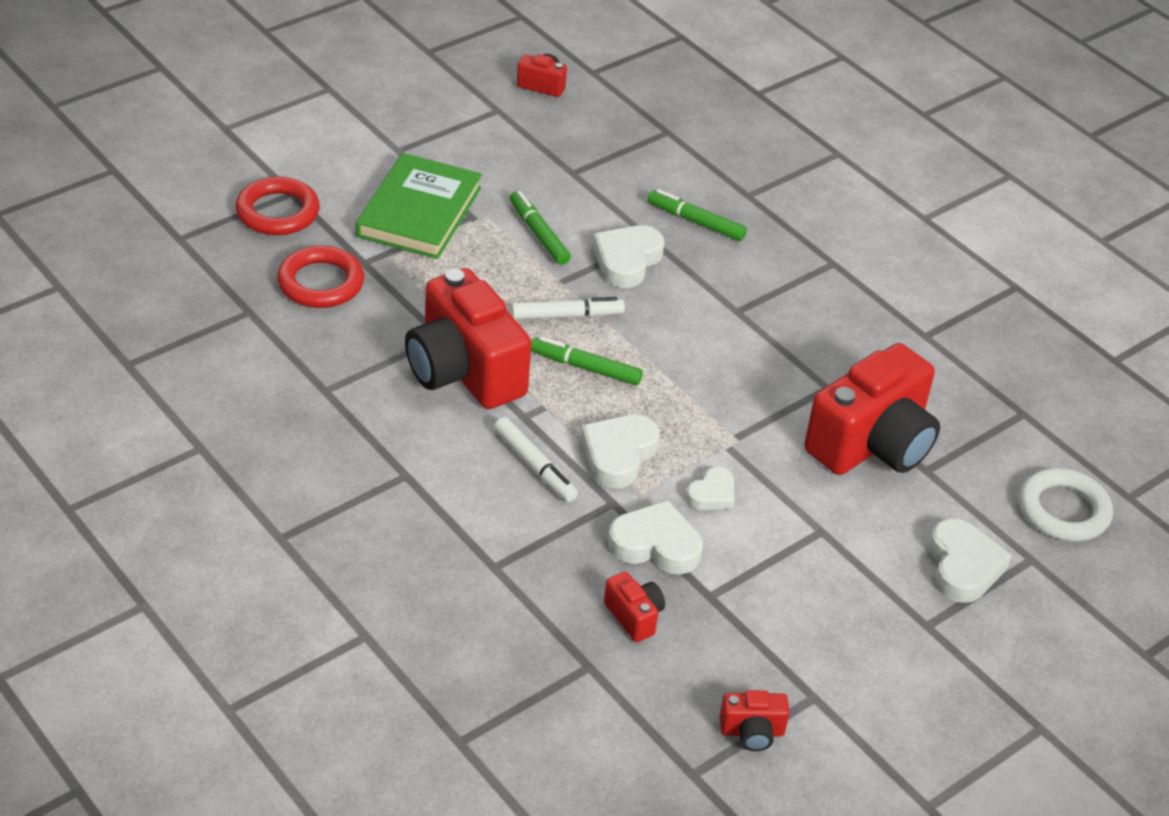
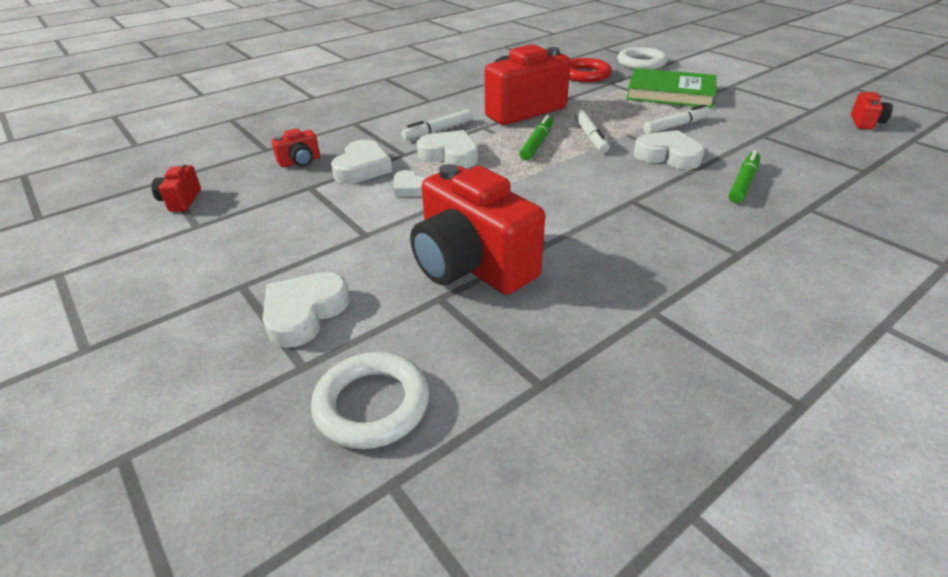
camera: 95 degrees right, 5 degrees down
(278, 212) = (641, 63): red ring -> white ring
(539, 234) = (676, 126): green marker -> white marker
(963, 566) = (304, 313): white heart -> white heart turned 120 degrees clockwise

